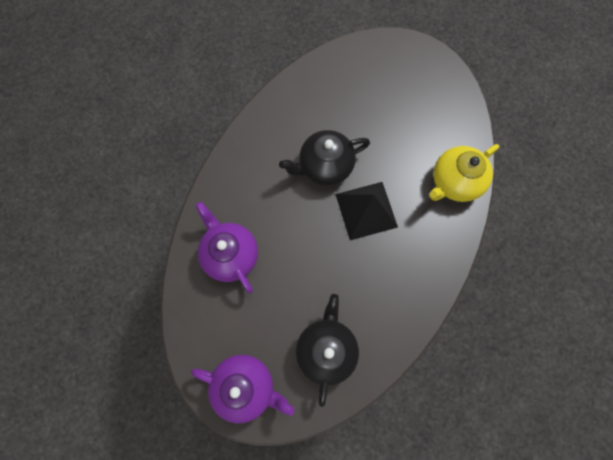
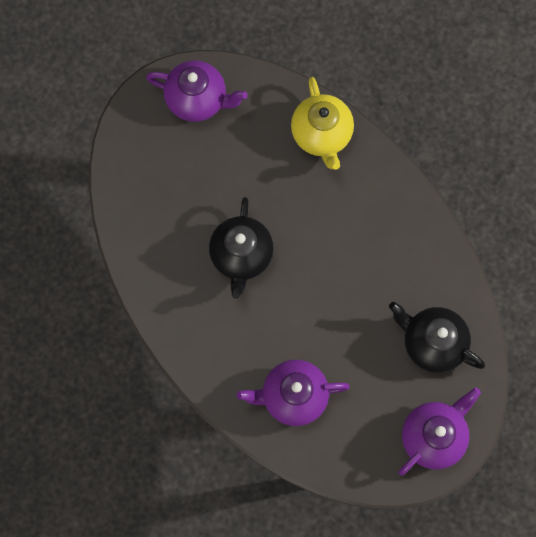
camera: 65 degrees left, 0 degrees up
(366, 210) = (310, 237): black pyramid -> none
(429, 82) = (197, 100): none -> purple teapot

